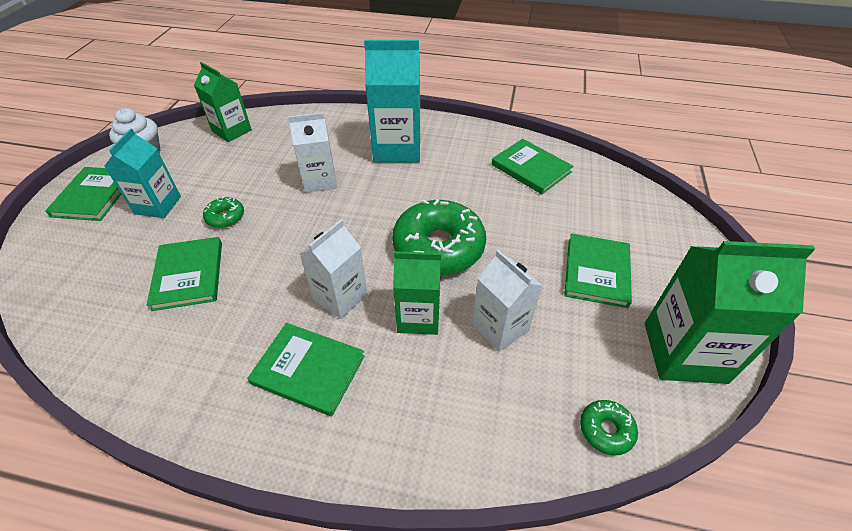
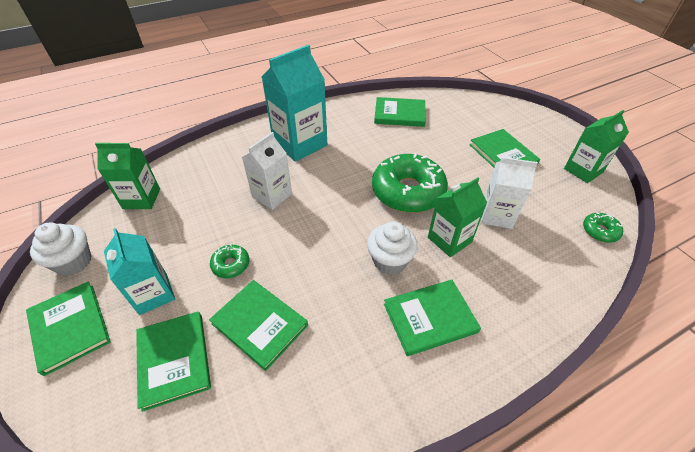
camera: 40 degrees left, 0 degrees up
(115, 259) = (174, 360): none -> green book
(340, 297) = (390, 261): white carton -> white cupcake
(684, 352) = (583, 170): green carton -> green carton, size x0.64

